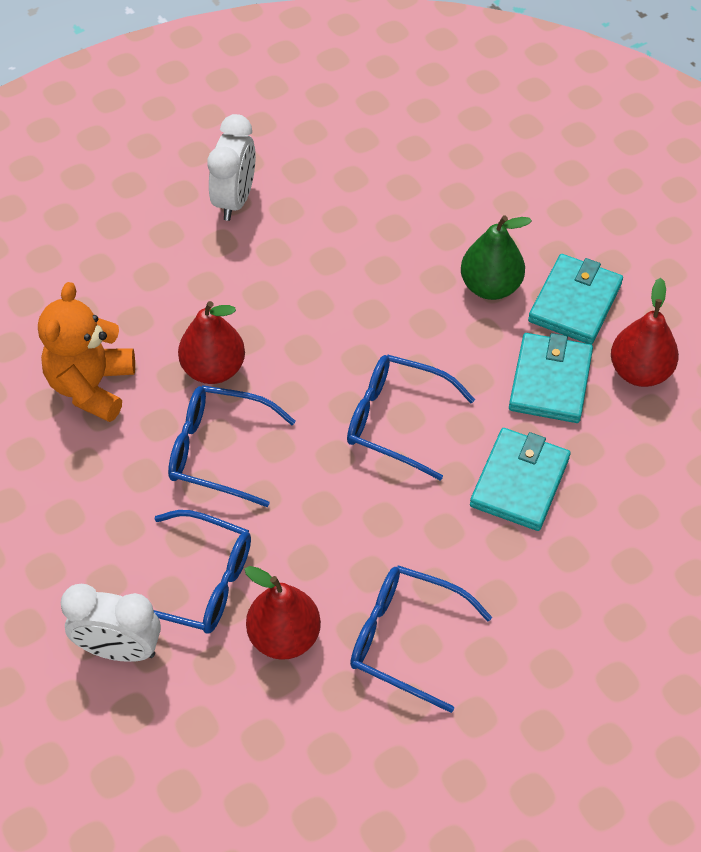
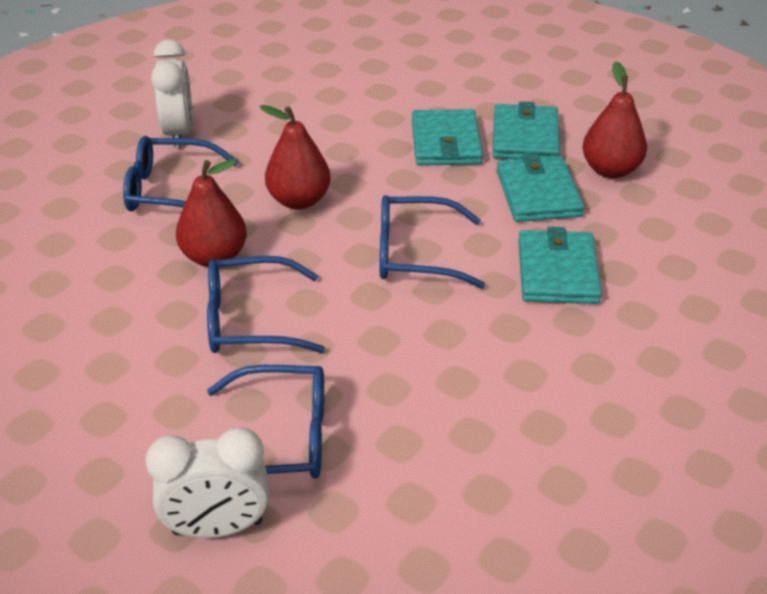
camera: 20 degrees left, 15 degrees down
(91, 386) = (90, 300): orange teddy bear -> none
(284, 636) = (398, 461): red pear -> red pear (299, 200)
(406, 639) = (527, 427): blue glasses -> blue glasses (171, 191)
(490, 286) = (445, 142): green pear -> turquoise wallet

